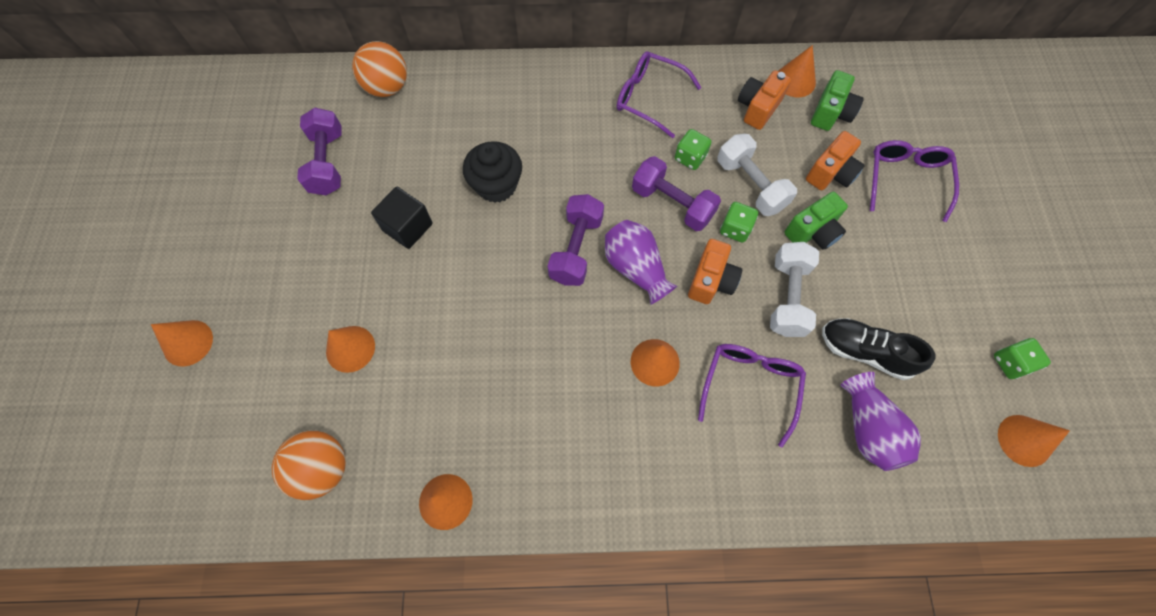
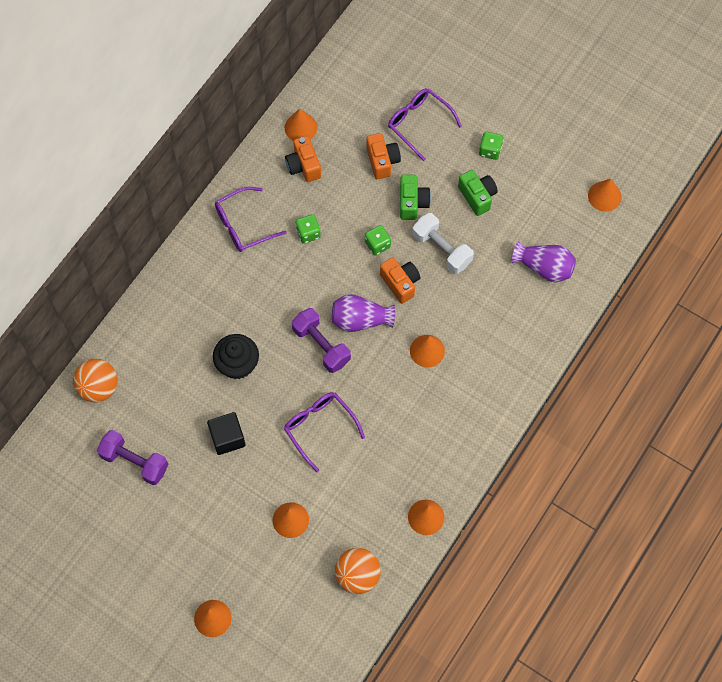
camera: 55 degrees left, 0 degrees up
(672, 204) = (333, 268): purple dumbbell -> none
(750, 185) = (355, 213): white dumbbell -> none
(750, 386) = (478, 310): purple glasses -> purple glasses (319, 427)
(831, 113) = (341, 126): green camera -> green camera (477, 196)
(865, 352) = (503, 234): black shoe -> none
(1010, 363) = (562, 166): green dice -> green dice (490, 150)

